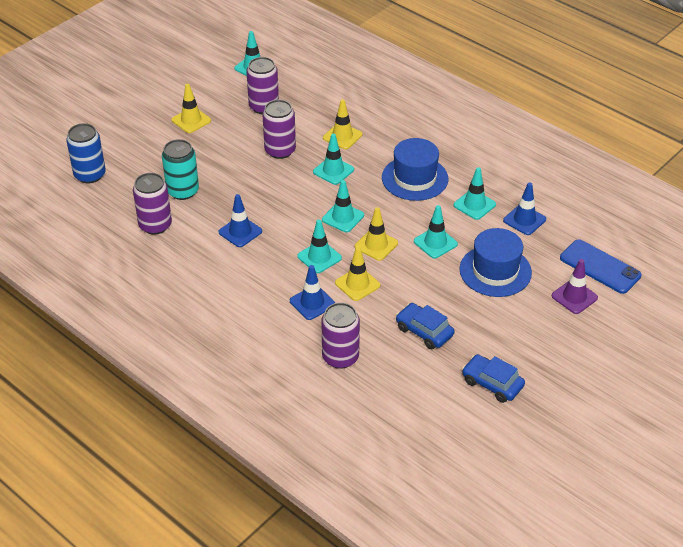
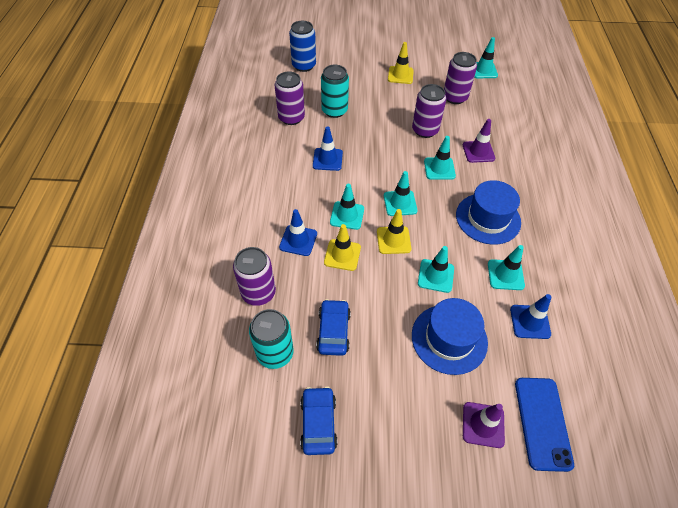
camera: 50 degrees right, 10 degrees up
(342, 136) = (478, 152): yellow traffic cone -> purple traffic cone
(409, 377) = (275, 353): none -> turquoise can

